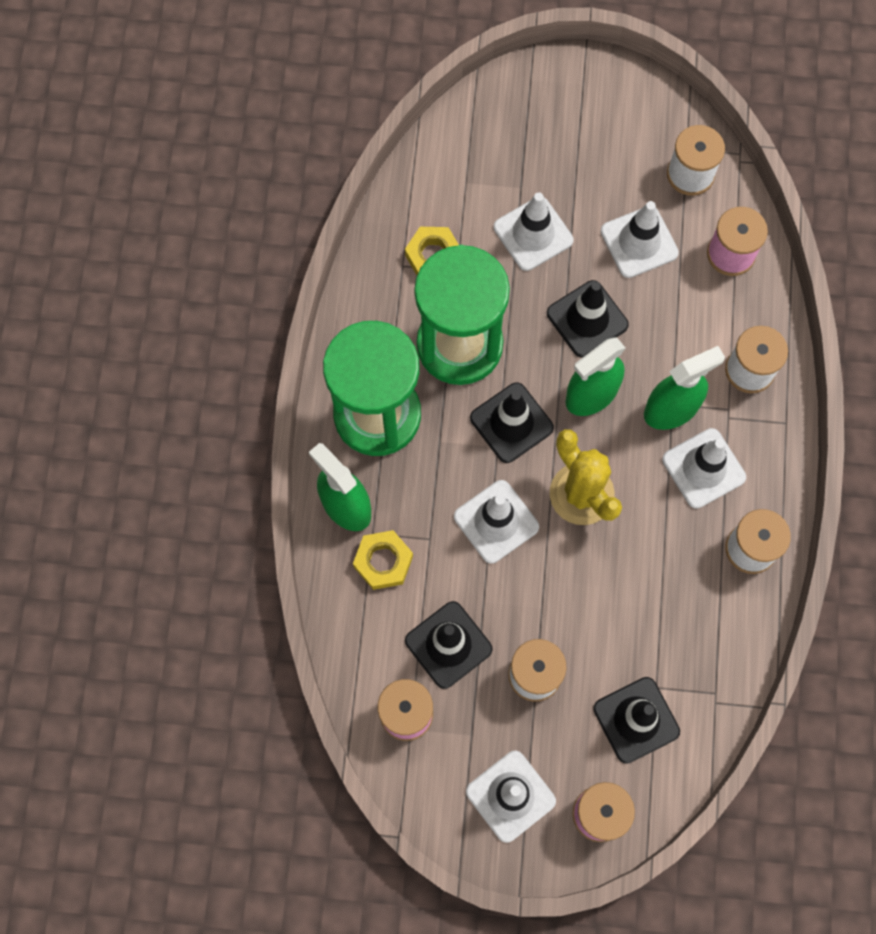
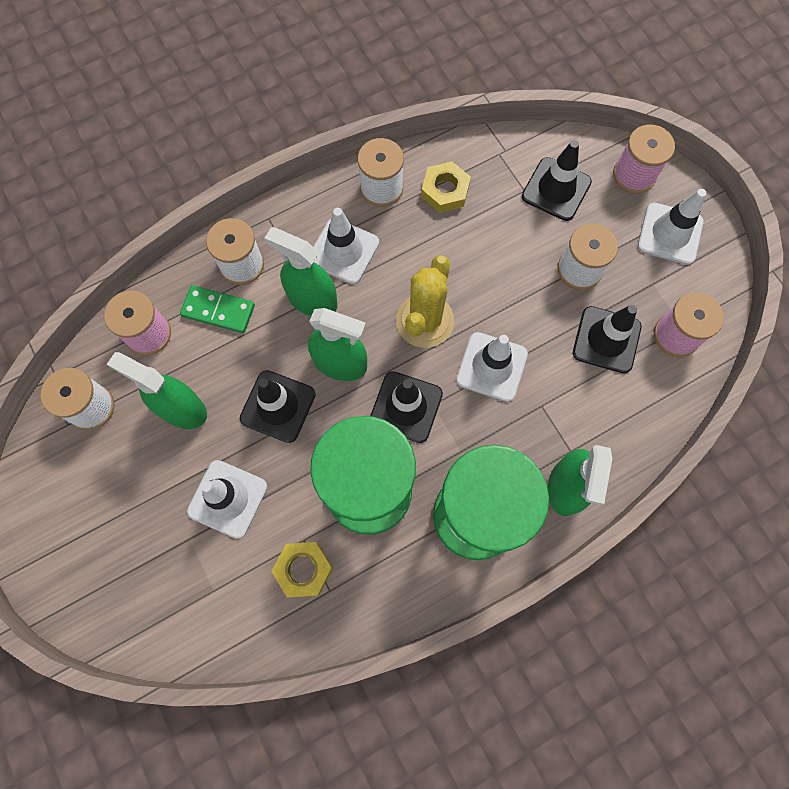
camera: 125 degrees left, 0 degrees up
(383, 561) = (585, 428): yellow nut -> yellow nut (445, 191)
(639, 242) = (181, 409): white traffic cone -> green spray bottle
(714, 323) = (218, 311): none -> green domino

